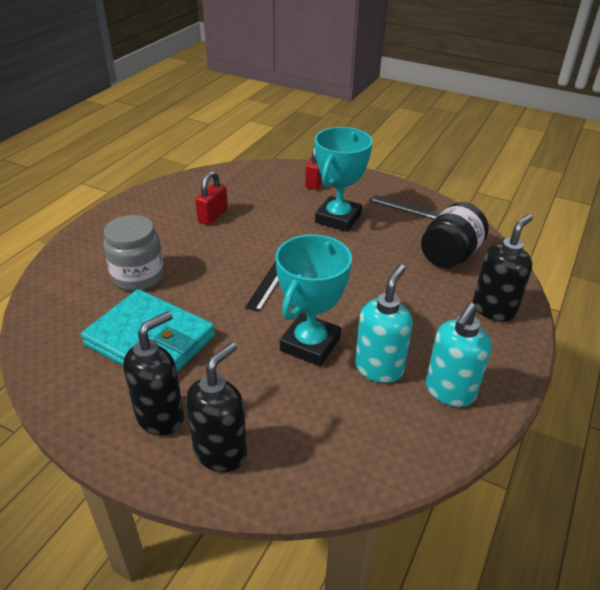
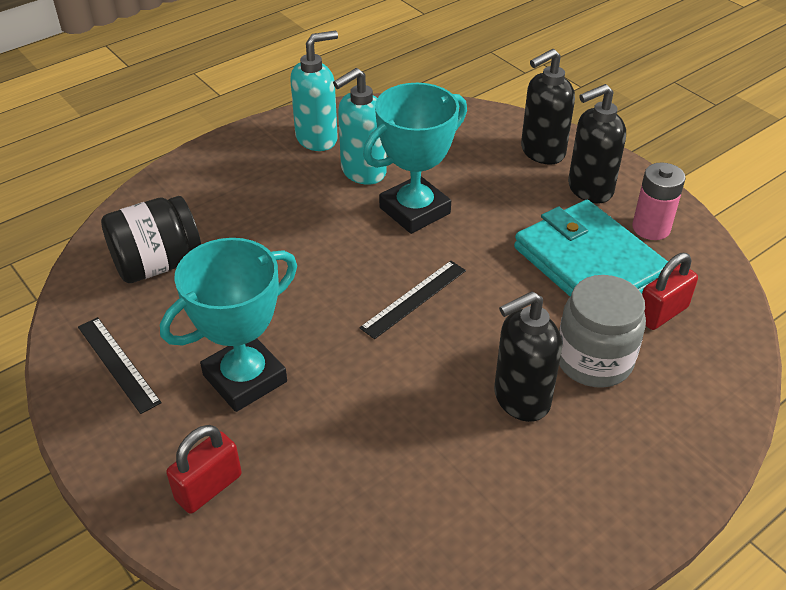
camera: 155 degrees left, 5 degrees up
(97, 390) = (651, 228): none -> pink battery
(213, 216) = (444, 455): red padlock -> red padlock (662, 313)
(494, 309) = (190, 189): black soap dispenser -> black soap dispenser (520, 399)

